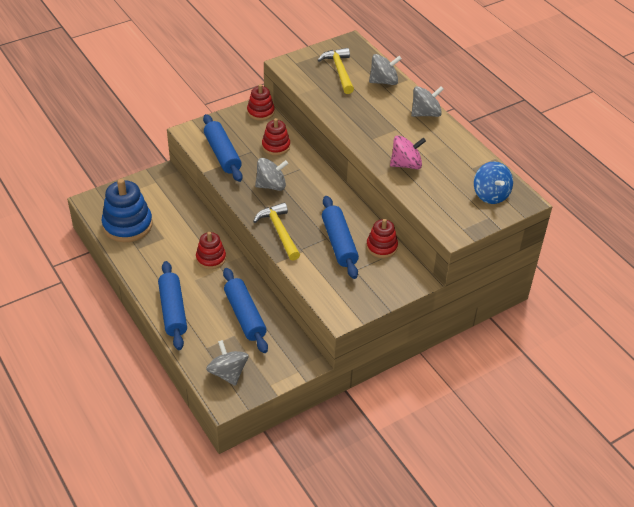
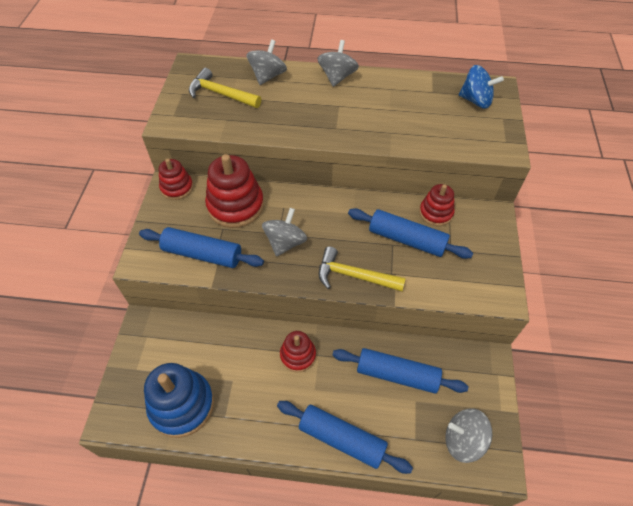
camera: 50 degrees left, 10 degrees up
(276, 146) = (235, 206): red stacking toy -> red stacking toy, size x1.70
(406, 164) = (392, 127): pink spinning top -> none

